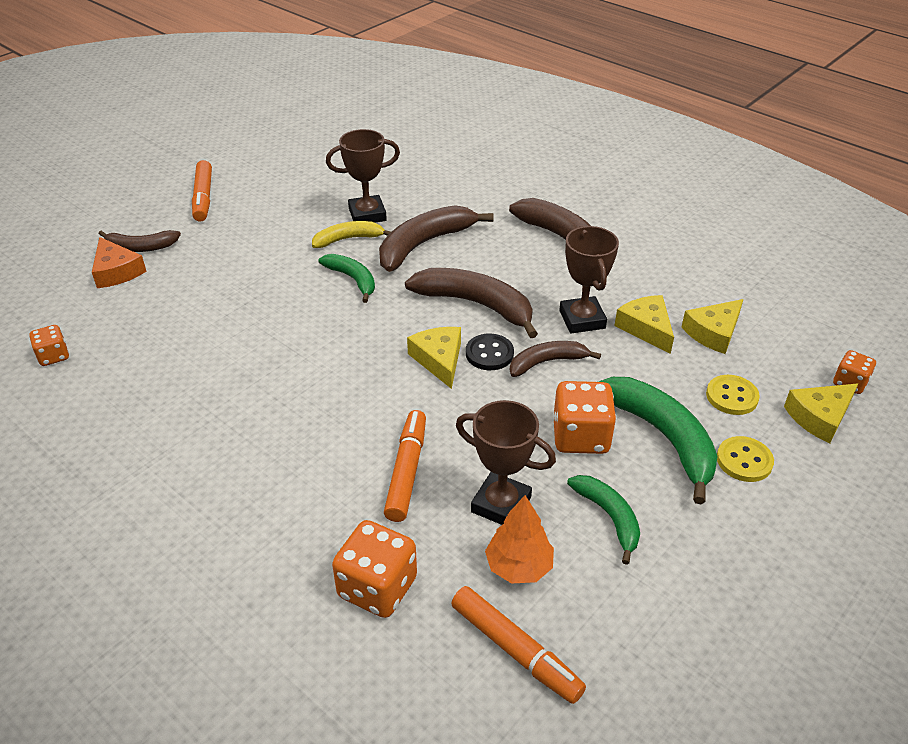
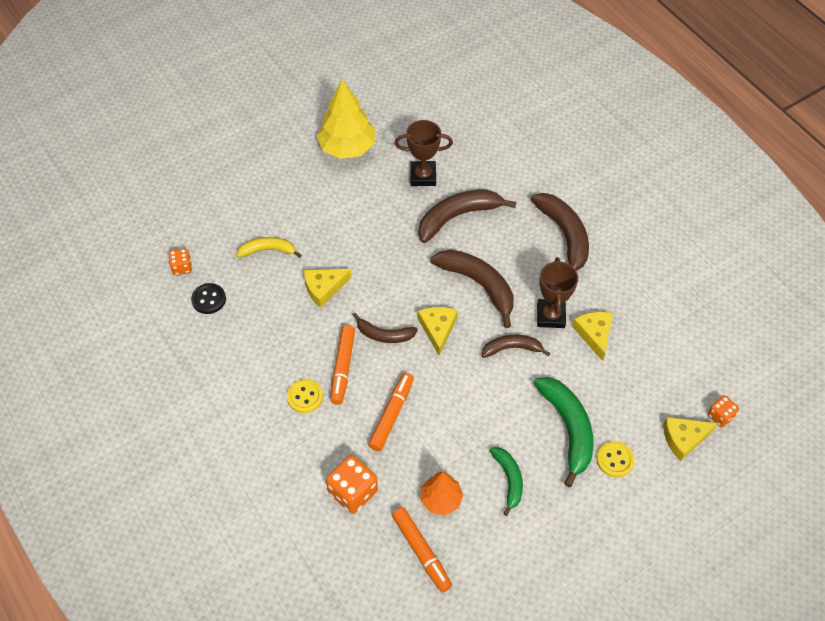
camera: 15 degrees right, 15 degrees up
(116, 271) = (231, 197): orange cheese -> none
(141, 247) = (251, 176): brown banana -> brown banana (384, 335)
(203, 197) = (303, 131): orange marker -> orange marker (343, 368)
(263, 203) = (347, 147): none -> yellow tree
(348, 239) = (402, 199): yellow banana -> yellow banana (268, 250)
(353, 279) = (396, 241): green banana -> none
(489, 354) = (474, 332): black button -> black button (209, 299)
(501, 504) = (444, 454): brown trophy -> none
(580, 437) = (513, 415): orange dice -> none
(713, 333) = (642, 349): yellow cheese -> yellow cheese (324, 288)
(731, 396) = (630, 407): yellow button -> yellow button (305, 397)

